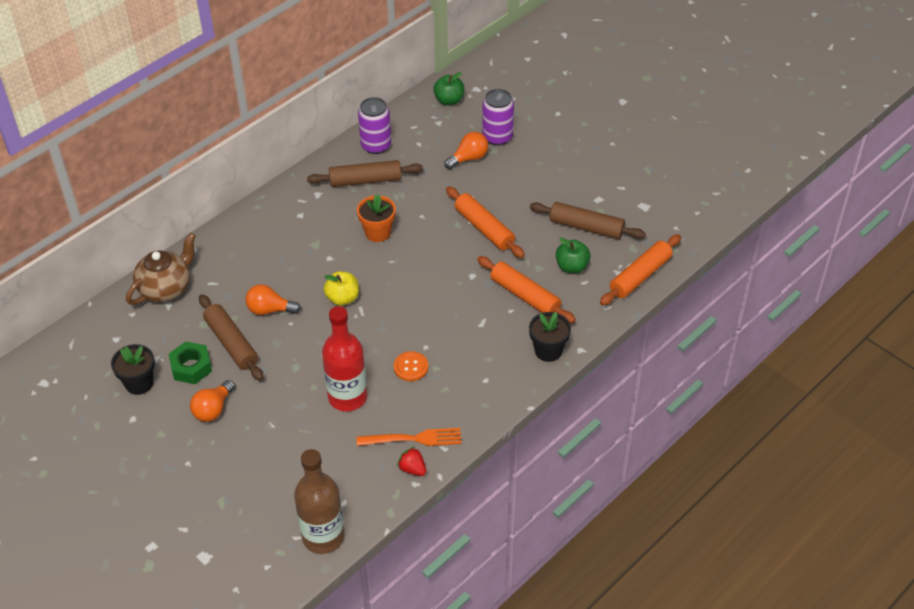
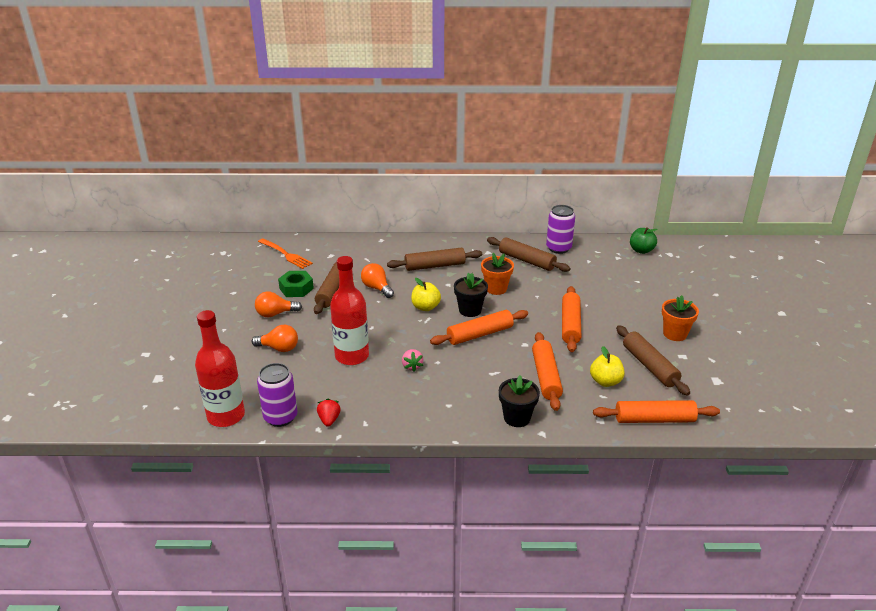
camera: 45 degrees right, 15 degrees down
(139, 383) = (261, 279): black flower pot -> black flower pot (470, 310)
(166, 288) = (341, 248): brown teapot -> none
(289, 245) = (435, 266): none -> brown rolling pin
(323, 537) = (226, 416): brown bottle -> red bottle
(411, 367) = (412, 366): orange button -> pink strawberry
(413, 439) = (355, 404): orange fork -> orange fork (286, 254)
(424, 292) = (480, 334): none -> orange rolling pin
(469, 158) = (613, 284): orange light bulb -> orange light bulb (279, 348)
(497, 137) = (650, 284): purple can -> purple can (280, 417)
(571, 180) = (675, 334): none -> orange flower pot
(572, 266) = (605, 381): green apple -> yellow apple

